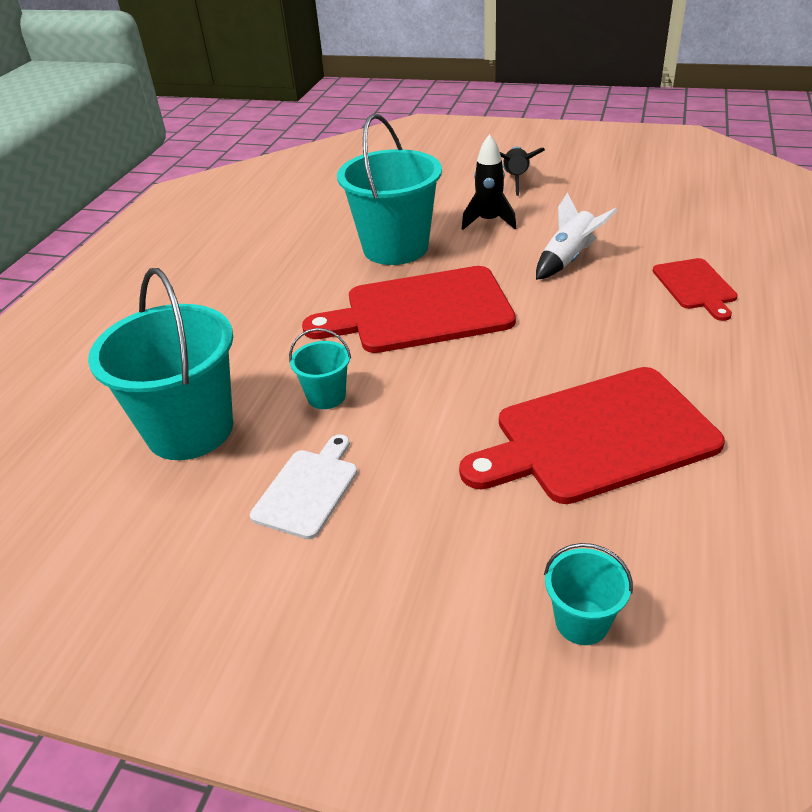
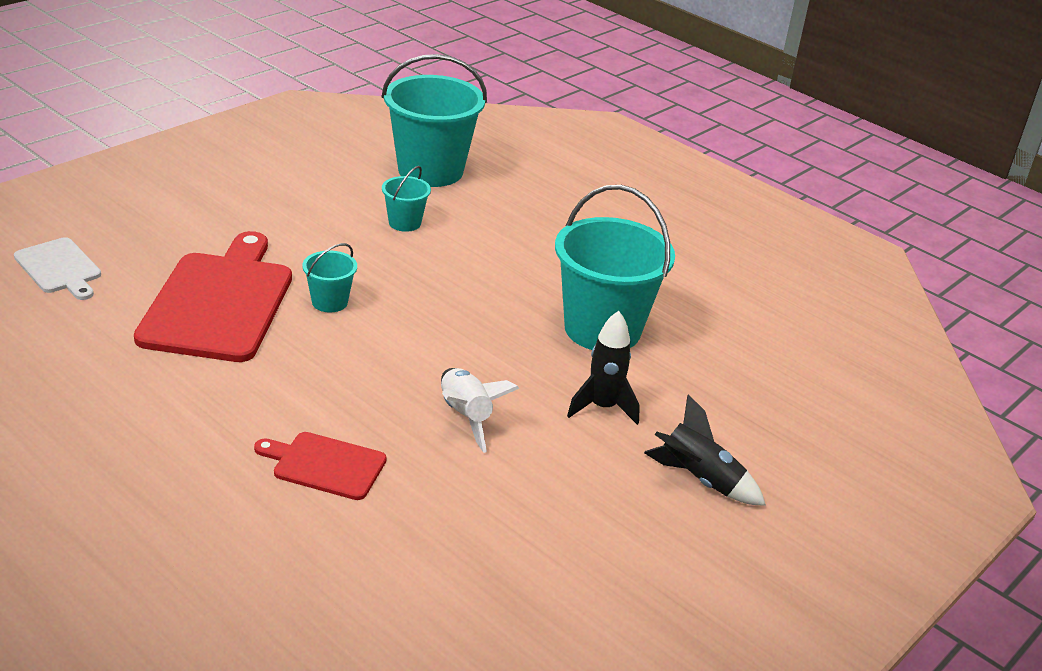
camera: 110 degrees right, 5 degrees down
(308, 489) = (319, 190): white cutting board -> white cutting board (59, 268)
(420, 311) = (470, 298): red cutting board -> none
(582, 621) = (107, 229): turquoise bucket -> turquoise bucket (329, 302)

